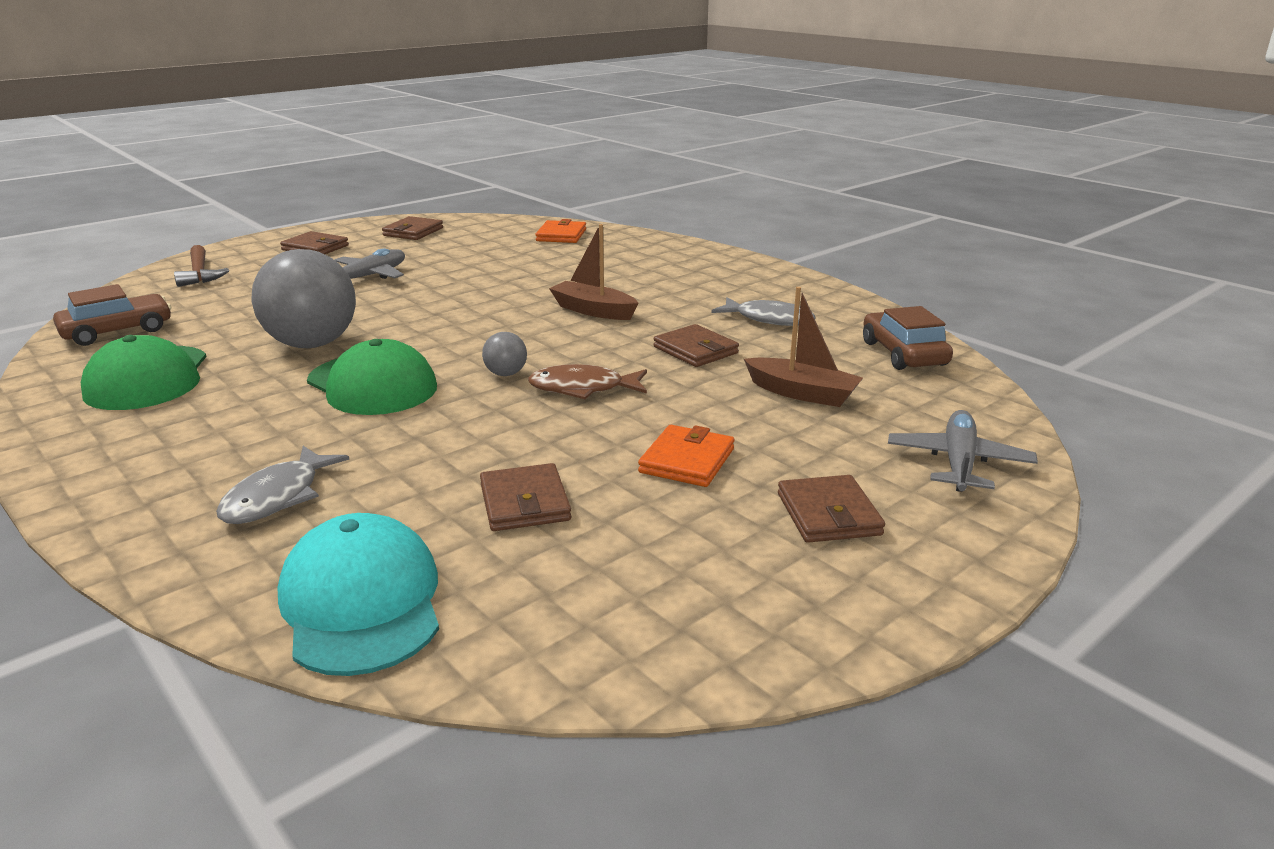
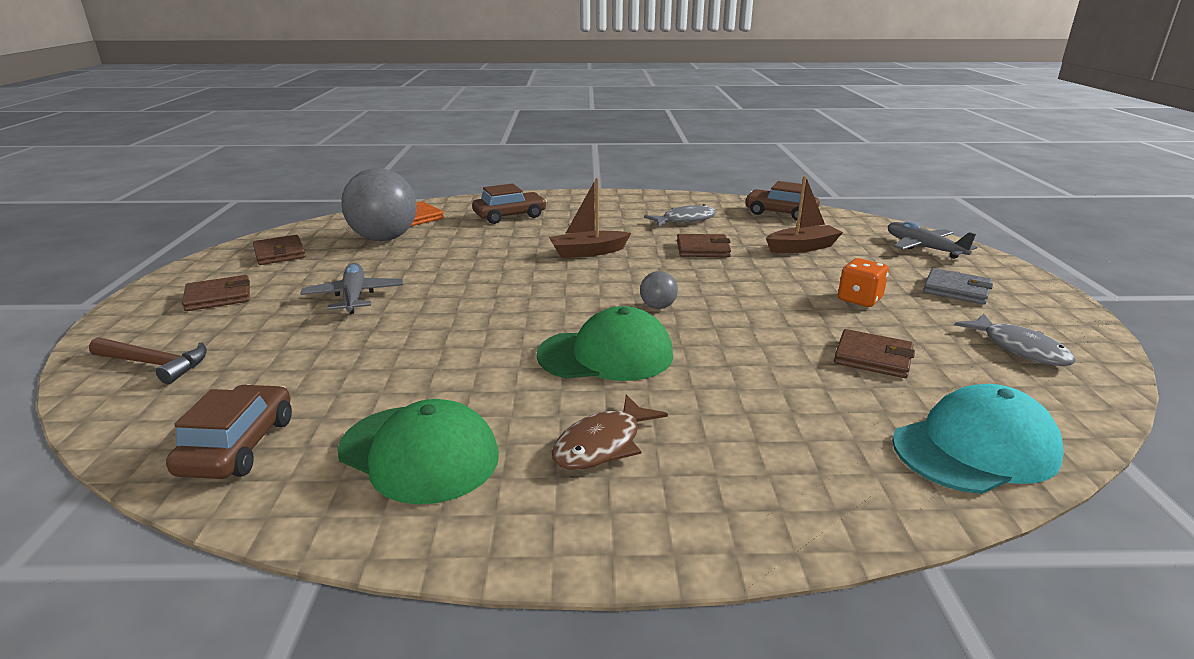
camera: 50 degrees left, 0 degrees up
(277, 497) = (777, 443): grey fish -> grey fish (1020, 349)
(312, 344) = (474, 356): grey ball -> grey ball (384, 239)
(361, 602) = (975, 448): turquoise cap -> turquoise cap turned 135 degrees clockwise
(583, 389) = (718, 293): brown fish -> brown fish (602, 444)
(628, 258) = (510, 216): none -> brown car
(687, 461) = (859, 299): orange wallet -> orange dice
(828, 514) = (956, 290): brown wallet -> grey wallet

